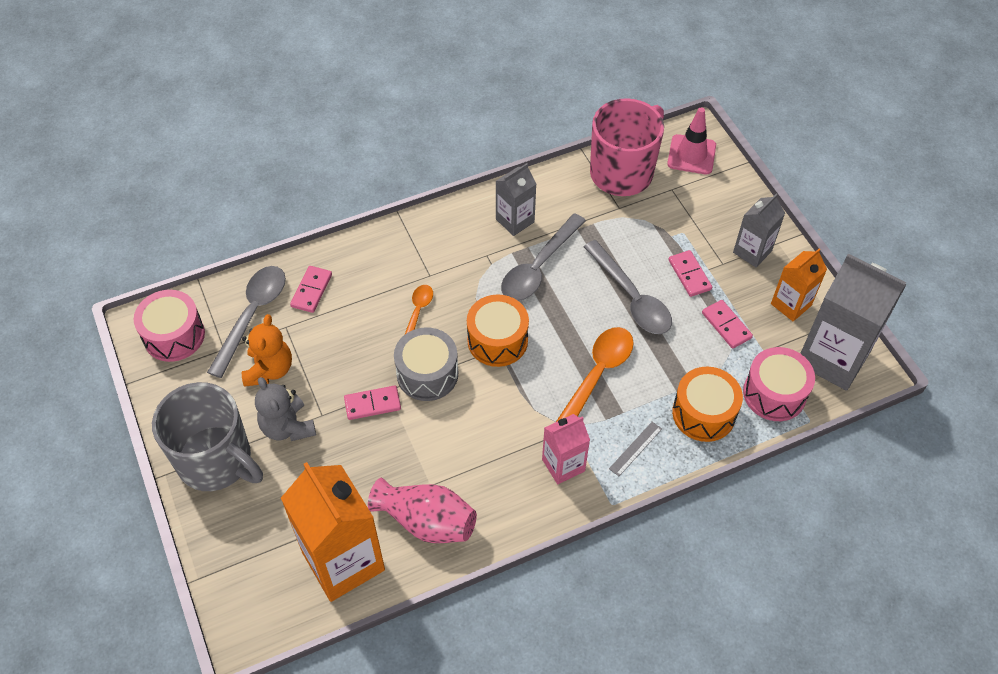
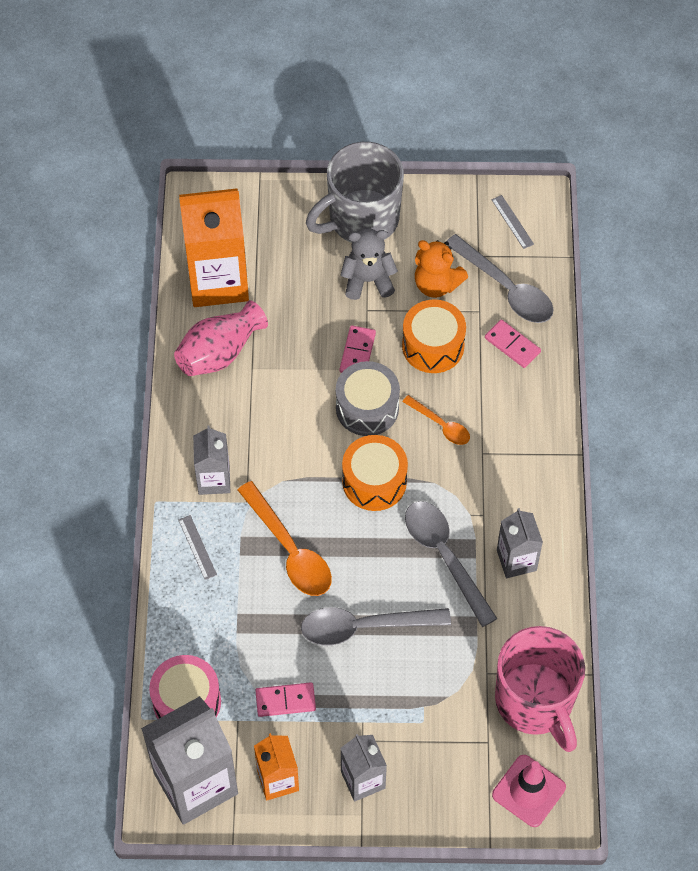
camera: 115 degrees right, 5 degrees up
(174, 335) = (512, 222): pink drum -> grey ruler
(563, 465) = (214, 480): pink carton -> grey carton
(689, 275) = (364, 698): pink domino -> none
(703, 413) = (200, 625): orange drum -> orange drum (433, 346)

